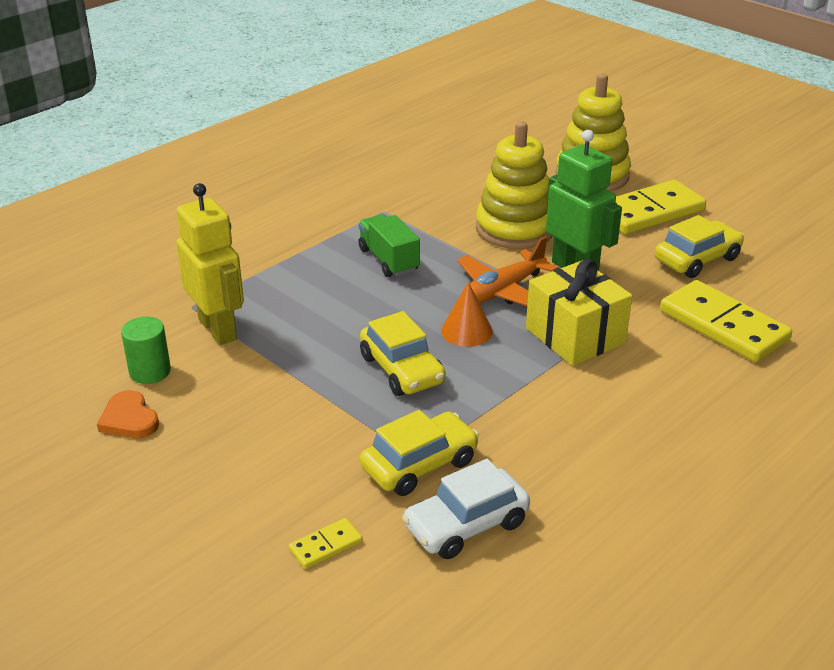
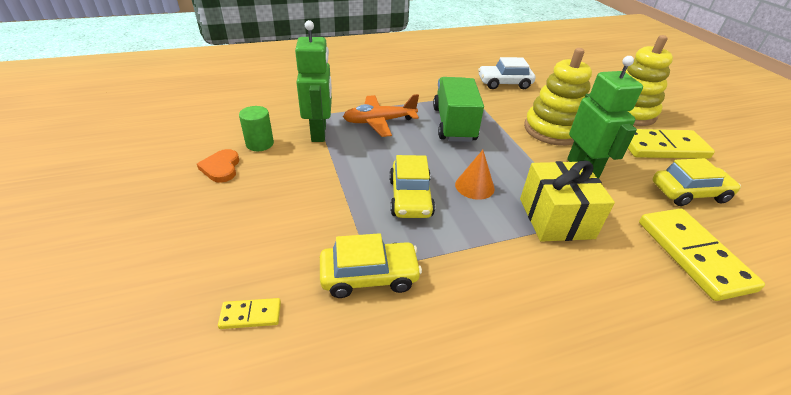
camera: 25 degrees right, 5 degrees up
(218, 329) = (319, 132): yellow robot -> green robot
(389, 260) = (454, 124): green truck -> green truck, size x1.52
(466, 525) = (366, 348): white car -> white car (504, 83)
(503, 291) = (518, 167): orange plane -> orange plane (379, 122)

